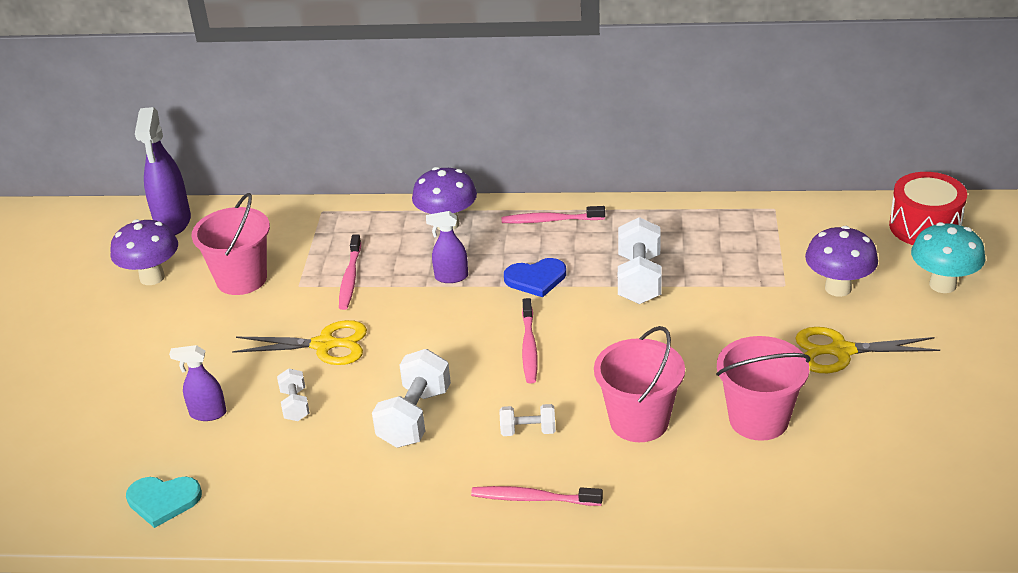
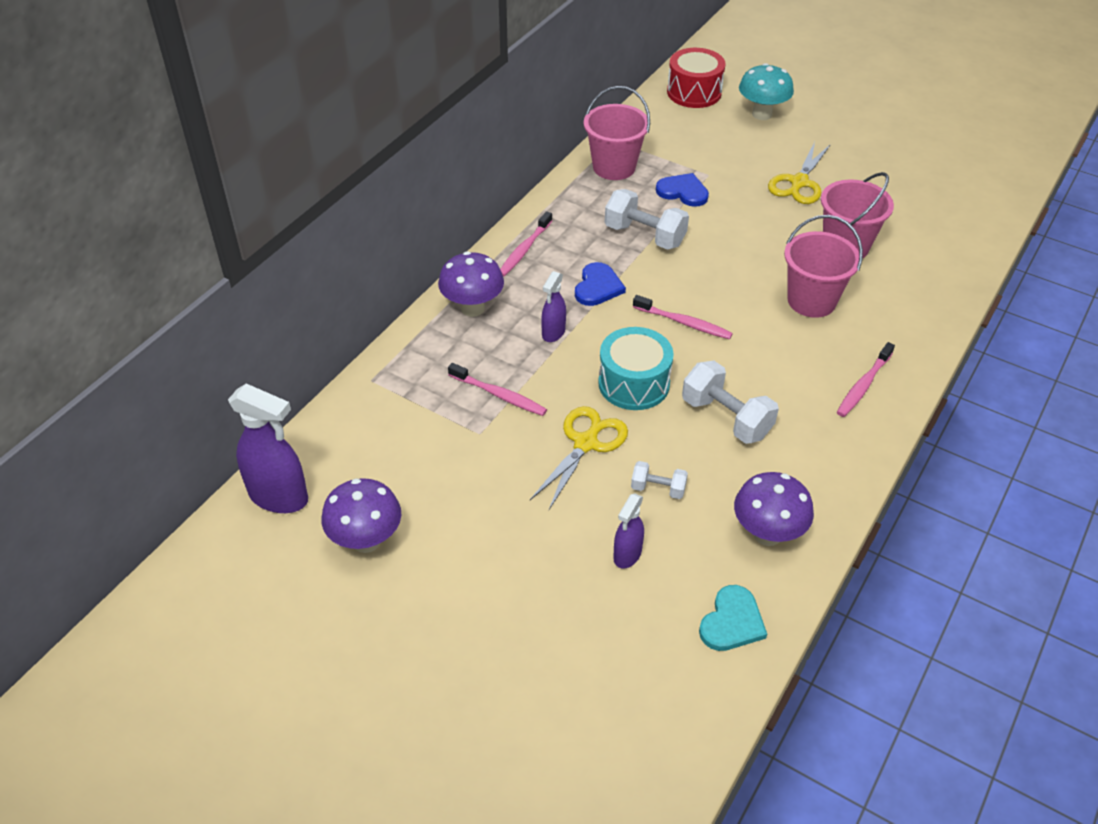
camera: 65 degrees left, 10 degrees up
(241, 279) = (433, 471): pink bucket -> pink bucket (614, 167)
(420, 345) = (634, 383): none -> turquoise drum
(528, 431) = (785, 360): white dumbbell -> none
(736, 278) = (683, 192): none -> blue heart
(838, 288) = (731, 154): purple mushroom -> purple mushroom (767, 534)

